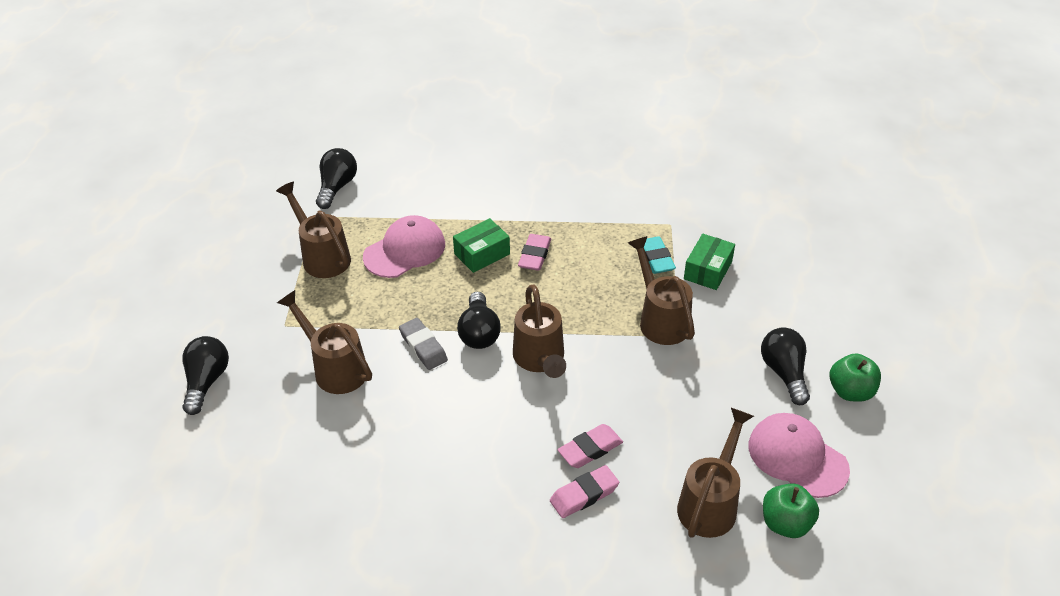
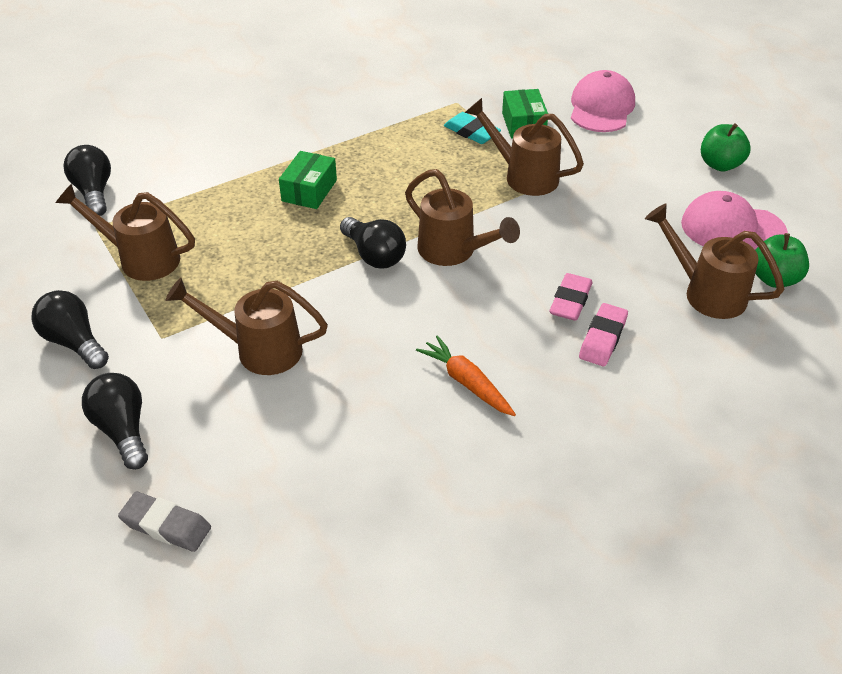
camera: 35 degrees left, 0 degrees up
(405, 250) = (227, 218): pink cap -> pink cap (601, 107)
(423, 347) = (332, 291): grey eraser -> grey eraser (166, 525)
(449, 472) = (466, 382): none -> orange carrot
(535, 255) = (361, 172): pink eraser -> none
(710, 502) = (705, 292): brown watering can -> brown watering can turned 45 degrees counterclockwise
(784, 373) = (659, 173): black light bulb -> black light bulb (74, 342)

